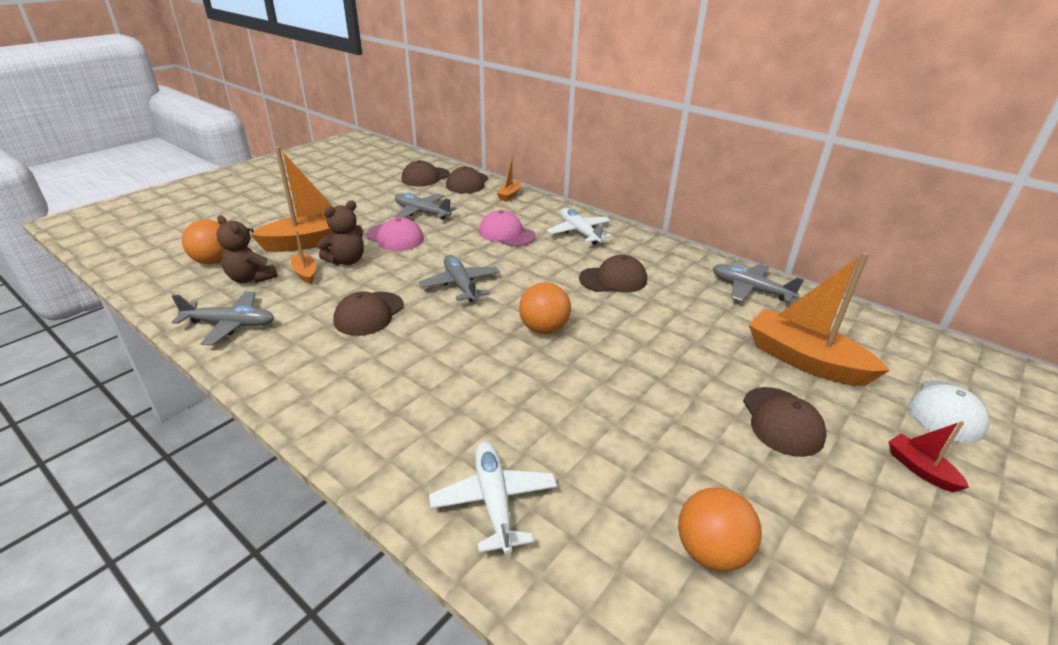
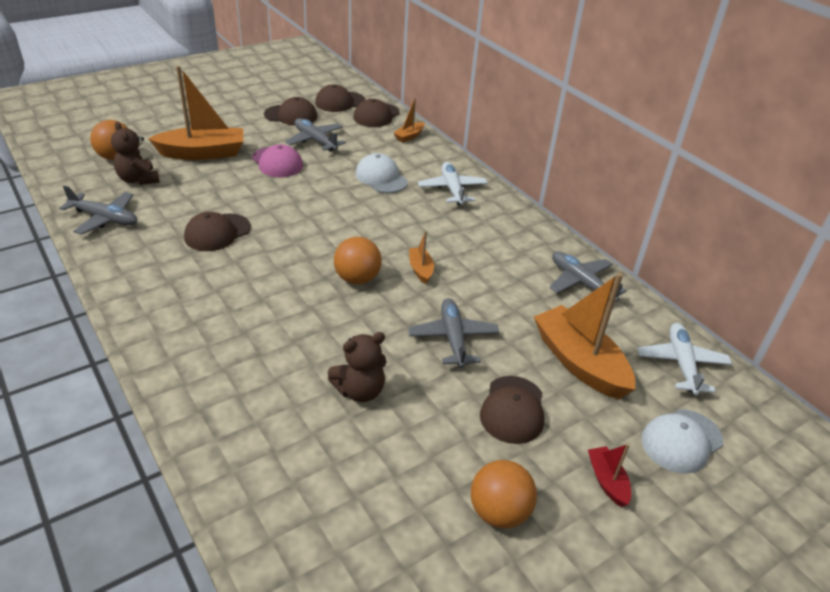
camera: 15 degrees right, 5 degrees up
(305, 273) = (184, 183): orange boat -> orange boat (420, 269)
(346, 261) = (224, 178): brown teddy bear -> brown teddy bear (360, 391)
(460, 285) = (309, 221): grey plane -> grey plane (453, 338)
(494, 500) = (231, 409): white plane -> white plane (681, 363)
(506, 233) = (381, 178): pink cap -> white cap
(613, 279) = (452, 245): brown cap -> brown cap (291, 115)
(711, 551) = (373, 491): orange ball -> orange ball (499, 512)

